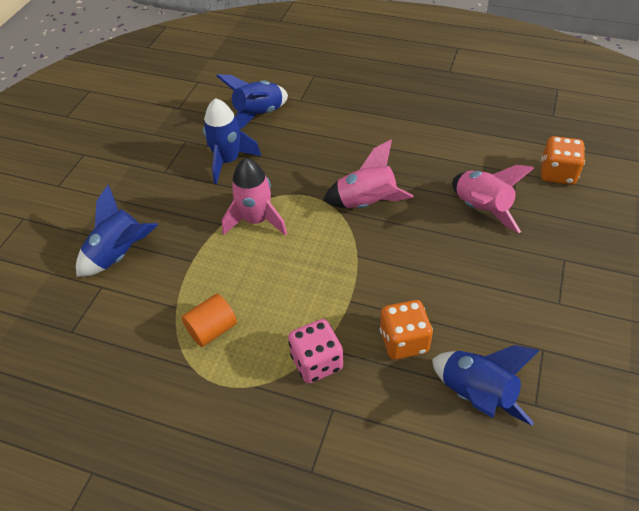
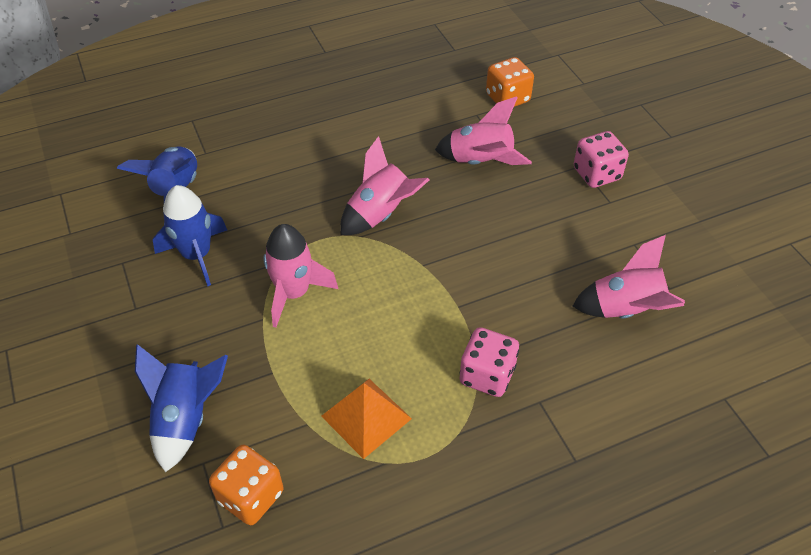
camera: 45 degrees left, 0 degrees up
(212, 329) = (366, 417): orange cylinder -> orange pyramid
(404, 341) = (535, 308): orange dice -> orange dice (250, 496)
(476, 395) = (626, 310): blue rocket -> pink rocket
(571, 274) = (596, 174): none -> pink dice

